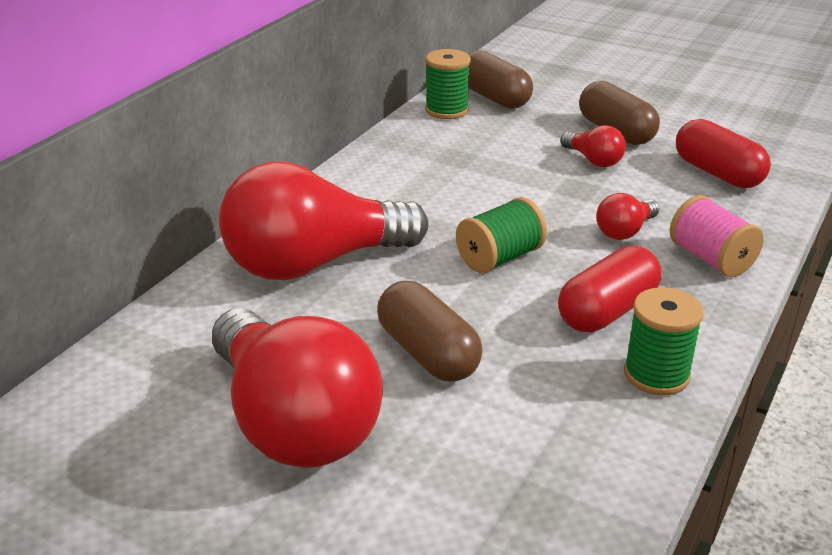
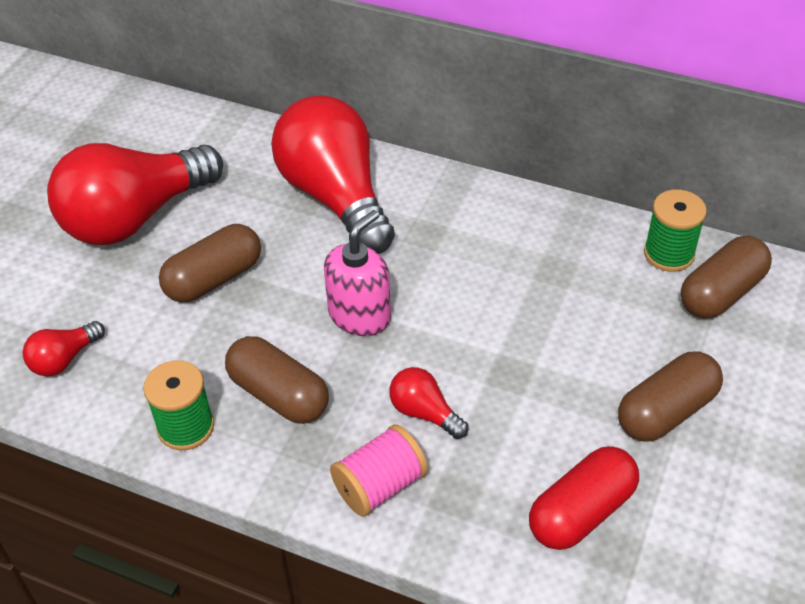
camera: 85 degrees right, 15 degrees up
(499, 258) = (360, 315): green spool -> pink soap dispenser
(593, 160) = (581, 388): red light bulb -> red light bulb (64, 359)
(607, 311) = (278, 395): red capsule -> brown capsule

